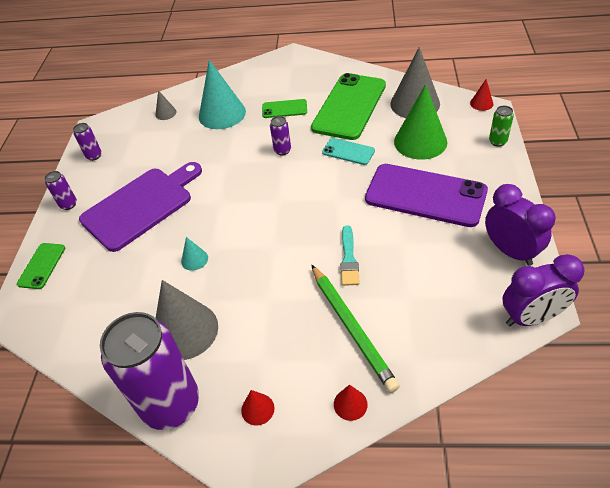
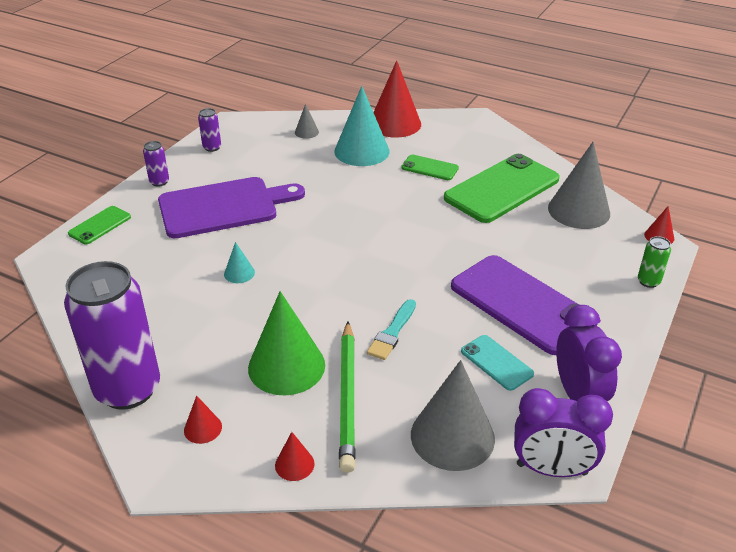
camera: 20 degrees right, 10 degrees down
(185, 330) = (186, 331): grey cone -> grey cone (452, 436)
(232, 81) = (395, 124): none -> red cone
(282, 150) = (398, 206): purple can -> none
(348, 151) = (468, 232): turquoise phone -> turquoise phone (496, 362)
(420, 141) = (556, 250): green cone -> green cone (286, 366)

